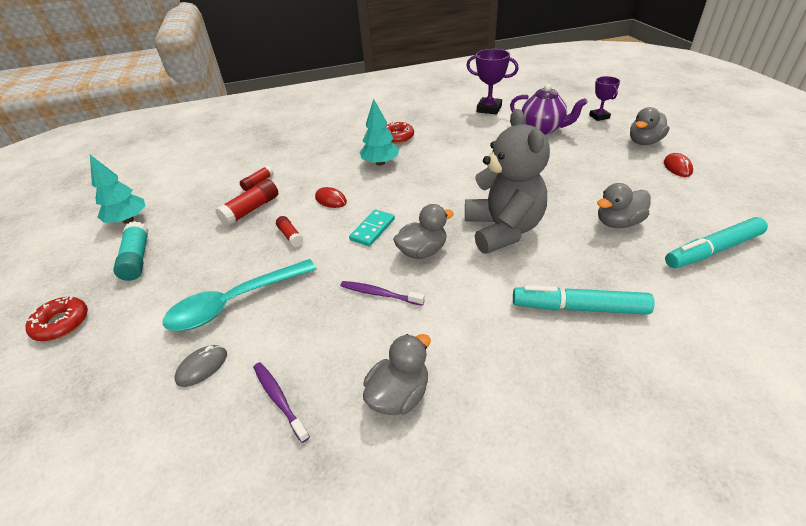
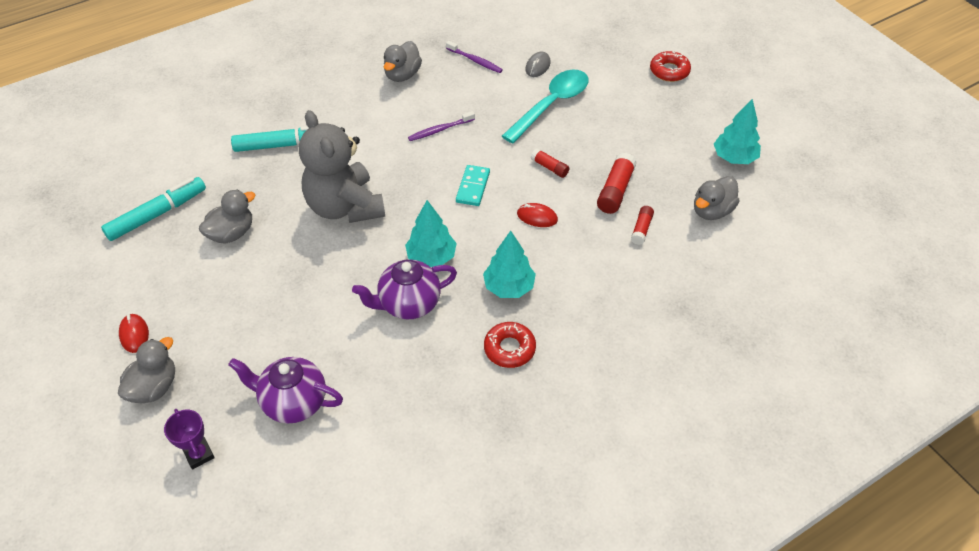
camera: 160 degrees right, 10 degrees up
(137, 259) = (673, 123): turquoise glue stick -> none
(379, 294) = (440, 130): purple toothbrush -> purple toothbrush turned 150 degrees clockwise
(422, 251) = (416, 172): grey duck -> grey duck (712, 211)
(431, 185) = (431, 257): none -> turquoise tree
(457, 162) = (408, 304): none -> purple teapot
(489, 109) = (381, 457): purple trophy -> none

